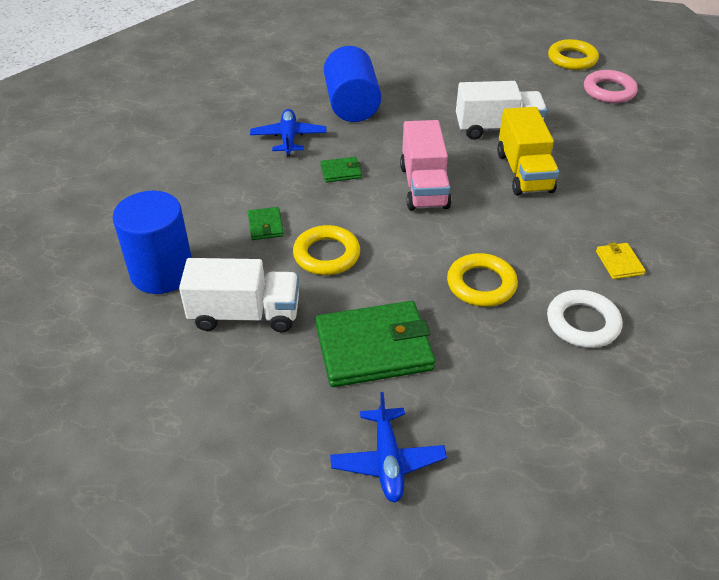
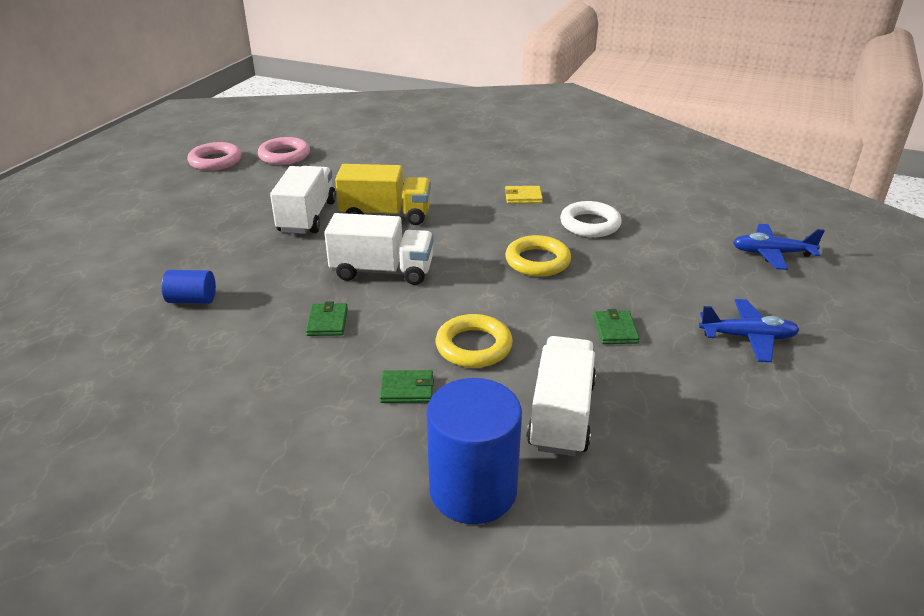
camera: 80 degrees left, 10 degrees down
(288, 138) = (231, 357): blue plane -> blue plane (771, 253)
(352, 105) = (192, 300): blue cylinder -> blue cylinder, size x0.51
(373, 348) = (615, 330): green wallet -> green wallet, size x0.45
(424, 186) = (382, 271): pink truck -> white truck
(572, 59) = (215, 161): yellow ring -> pink ring

